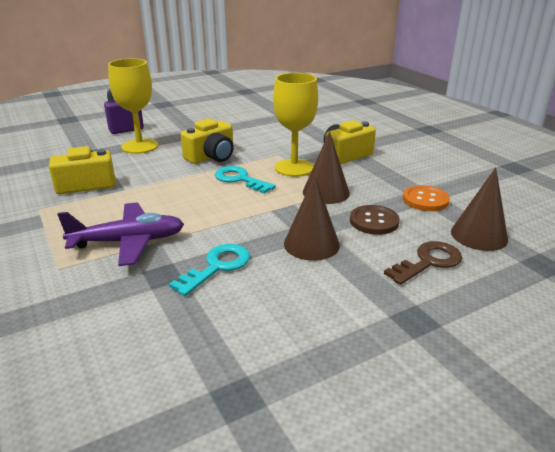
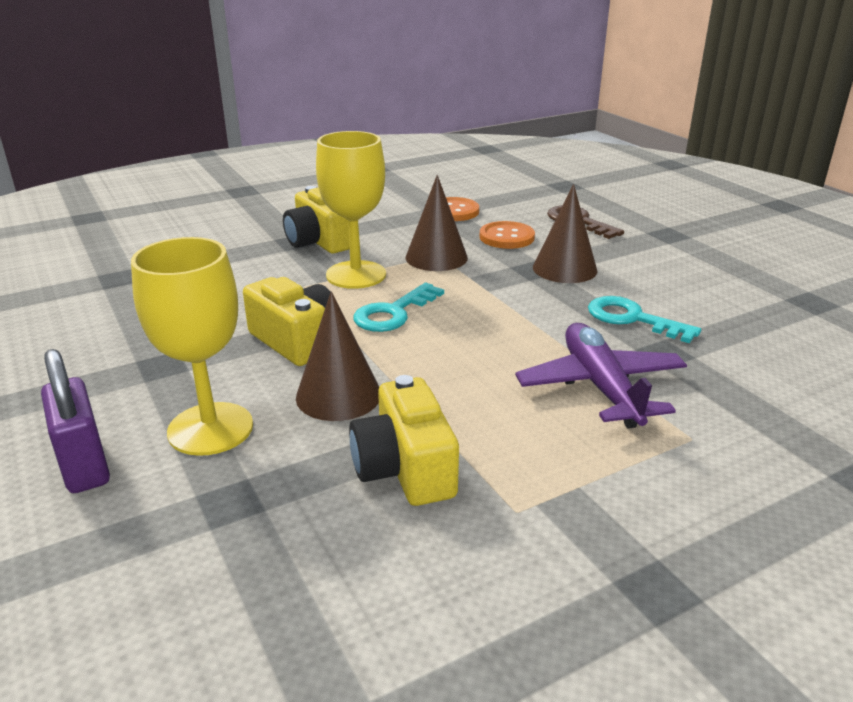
camera: 90 degrees left, 0 degrees up
(374, 221) = (506, 237): brown button -> orange button
(479, 235) = (524, 199): brown cone -> brown cone (338, 395)

